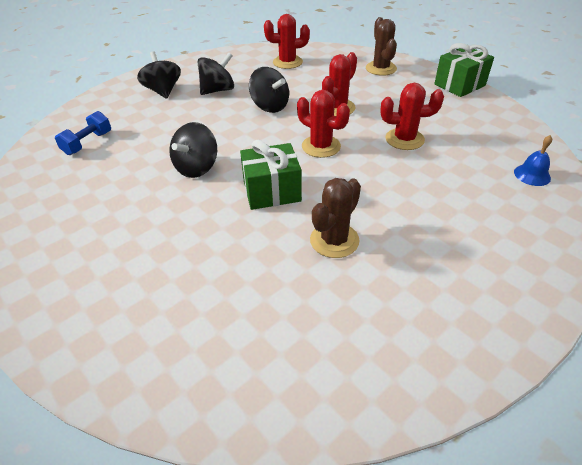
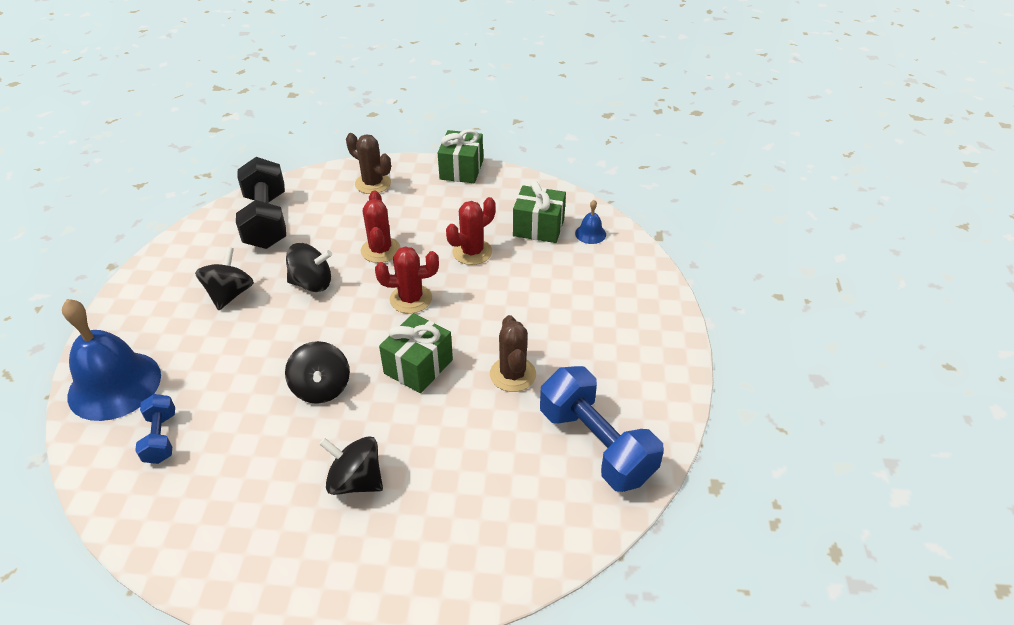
camera: 45 degrees left, 0 degrees up
(106, 105) = (114, 385): none -> blue bell
(163, 91) = (163, 330): black spinning top -> black spinning top (356, 481)
(287, 62) = (266, 221): red cactus -> black dumbbell
(340, 347) = (596, 445): none -> blue dumbbell
(484, 148) = (538, 227): none -> green gift

